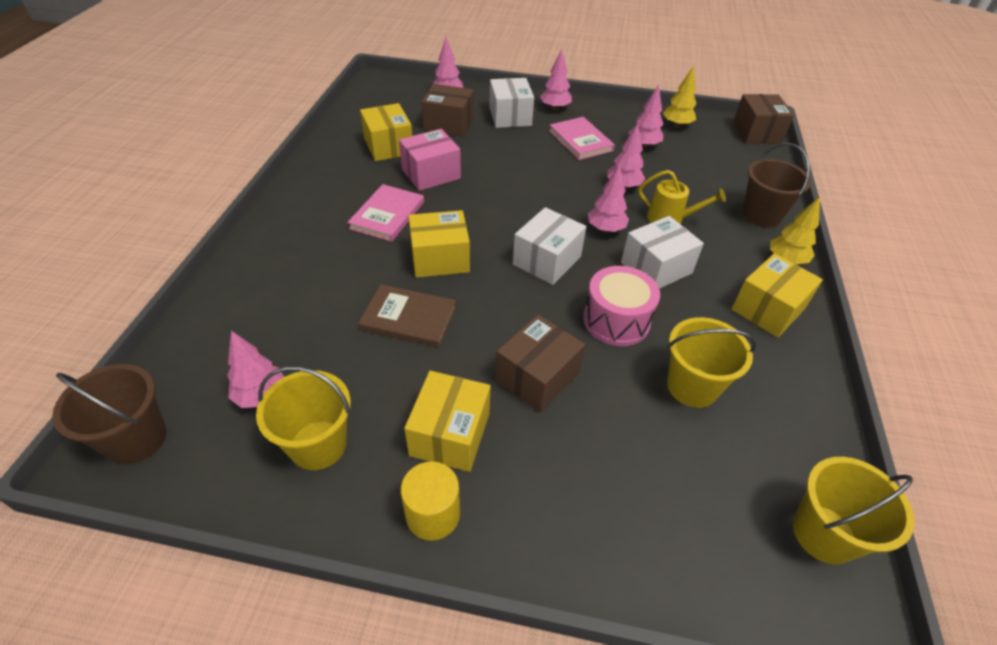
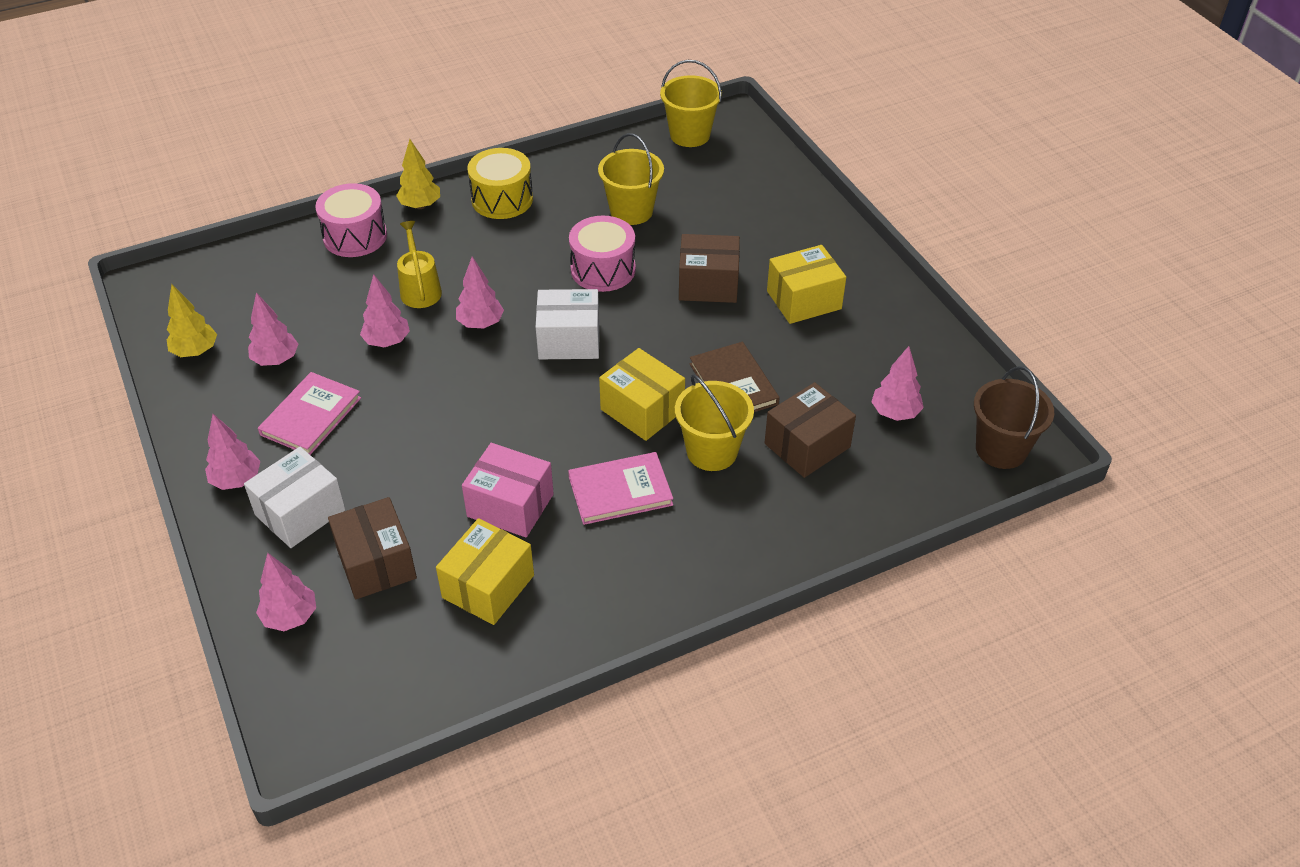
camera: 125 degrees left, 0 degrees up
(318, 445) = (887, 355): yellow bucket -> yellow bucket (712, 451)
(433, 514) = (861, 277): yellow cylinder -> none
(656, 268) = (509, 272): white box -> none
(756, 132) = (162, 284): brown box -> brown box (807, 445)
(761, 215) = (355, 236): brown bucket -> pink drum
(768, 309) = (502, 199): yellow box -> yellow drum

